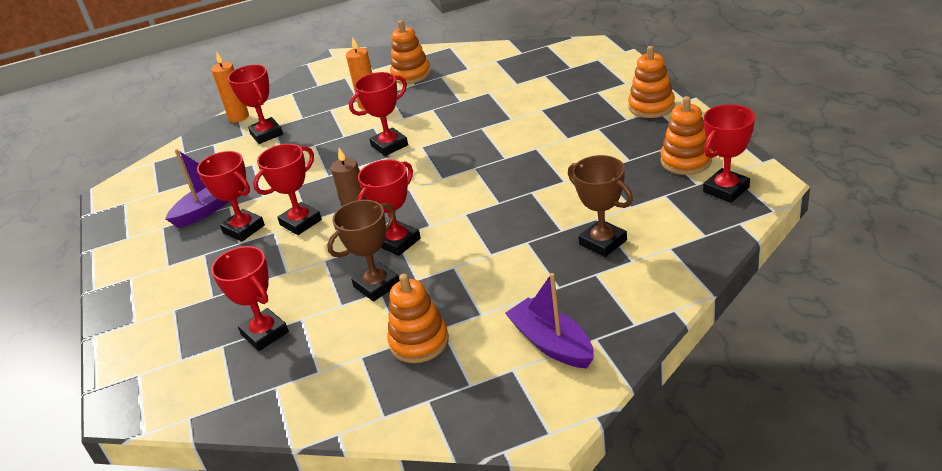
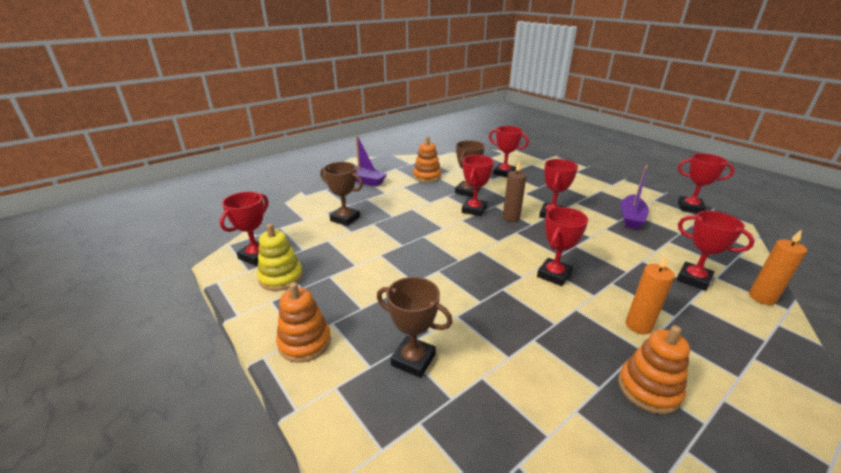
camera: 155 degrees right, 5 degrees down
(244, 229) = (584, 209): red trophy -> red trophy (690, 207)
(562, 93) = (413, 360): none -> brown trophy
(686, 161) = (281, 277): orange stacking toy -> yellow stacking toy

